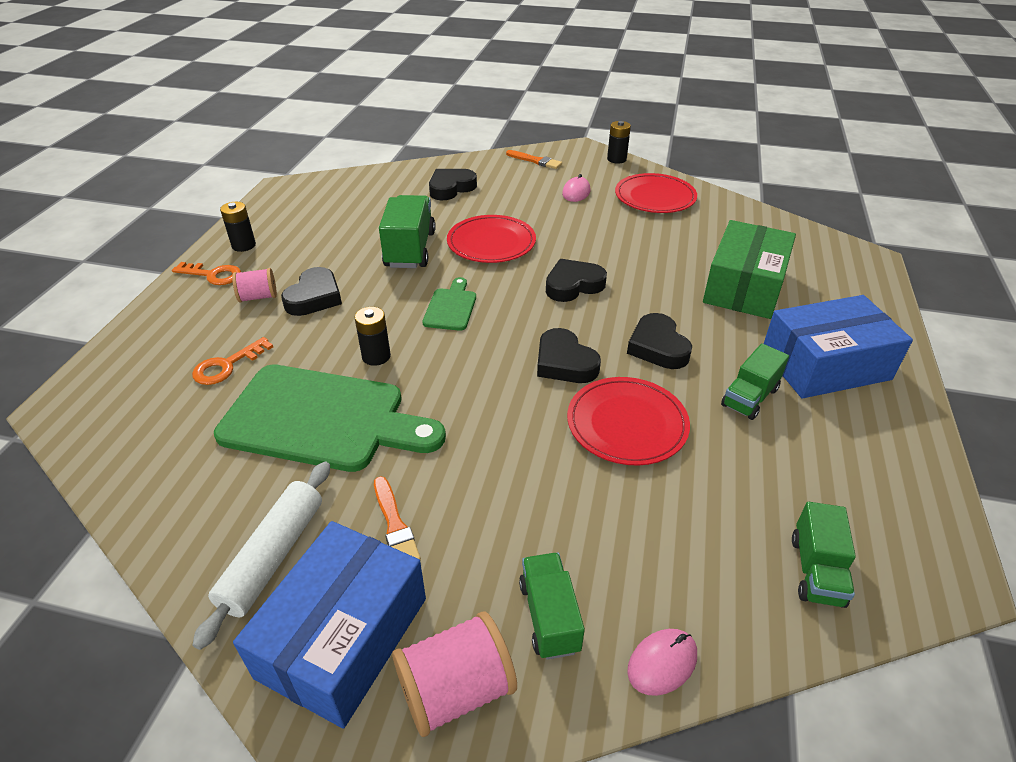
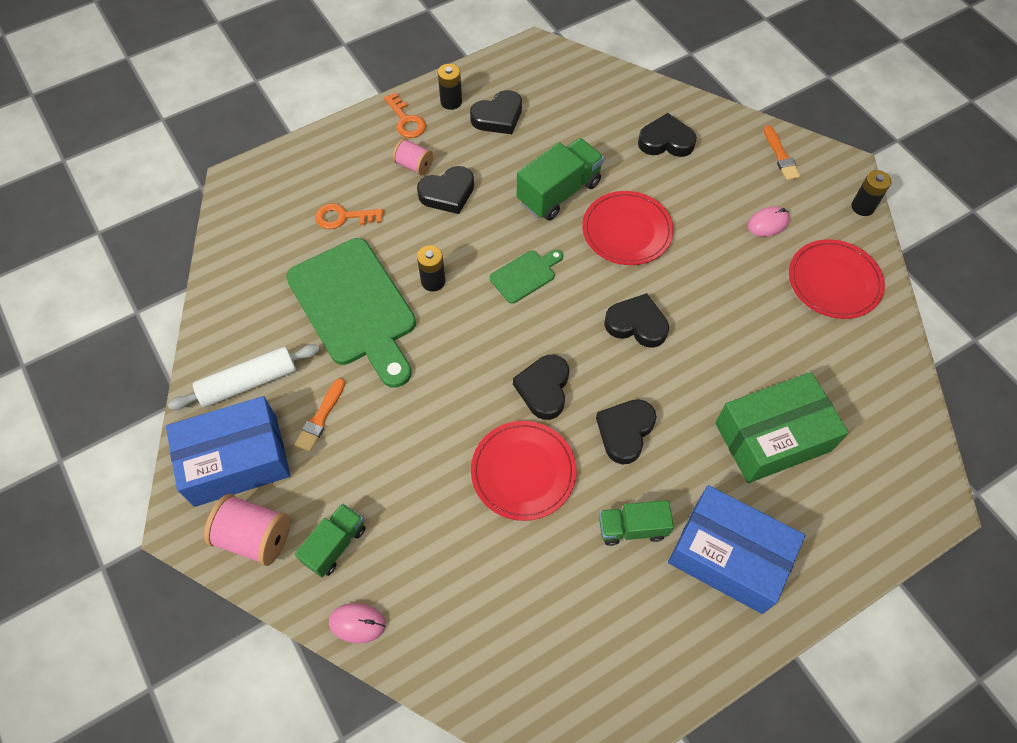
camera: 45 degrees right, 20 degrees up
(299, 235) = (498, 117): none -> black heart
(816, 571) = (503, 667): green truck -> none

